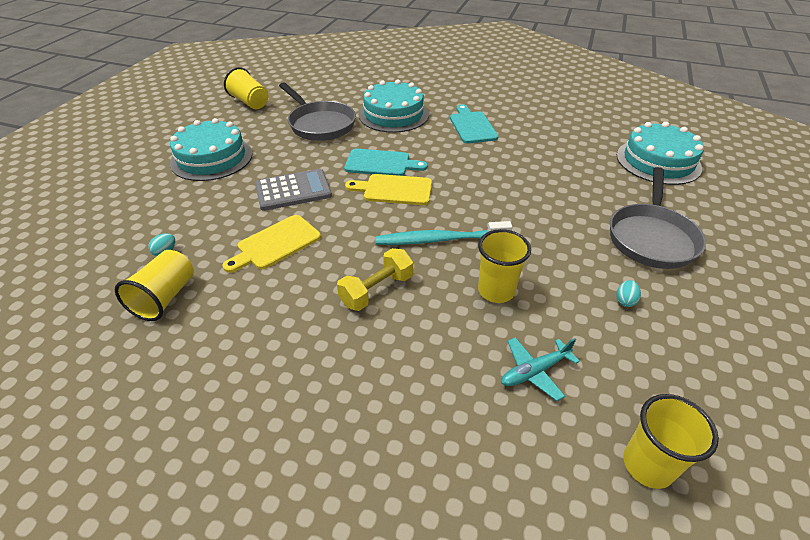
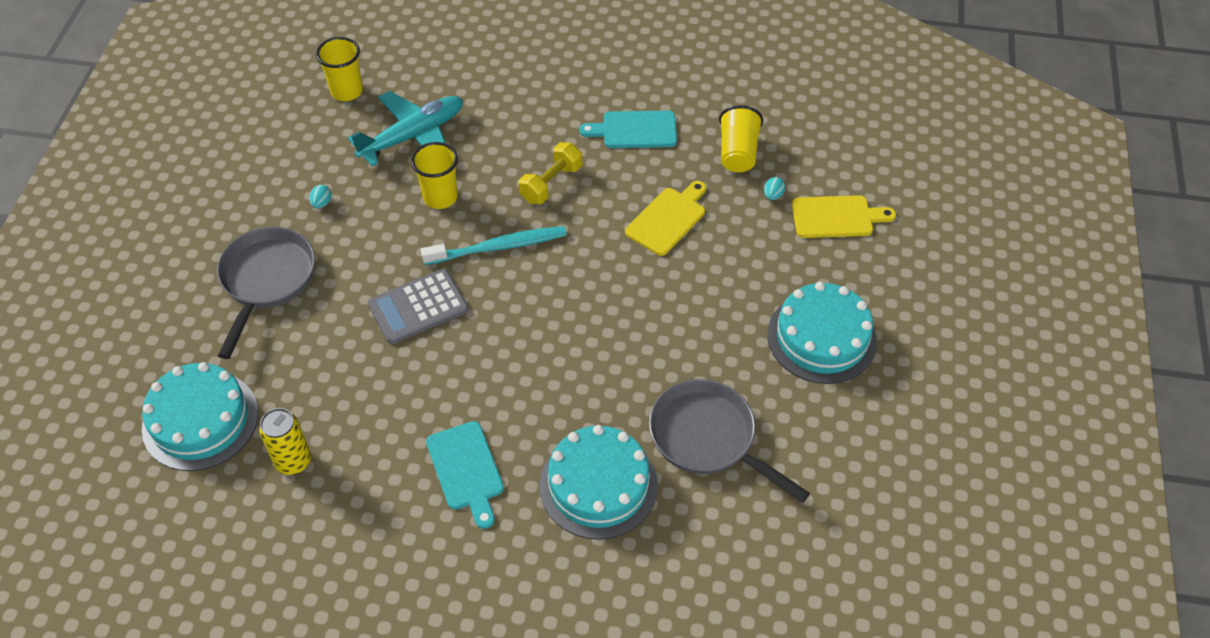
camera: 170 degrees right, 10 degrees up
(250, 102) = (853, 485): yellow cup -> none
(293, 190) = (684, 294): grey calculator -> grey calculator (418, 307)
(381, 163) = (589, 359): turquoise cutting board -> turquoise cutting board (635, 130)
(394, 190) = (561, 313): yellow cutting board -> yellow cutting board (836, 217)
(534, 371) = (413, 136): turquoise plane -> turquoise plane, size x1.85
(583, 138) = (293, 461): none -> yellow can

